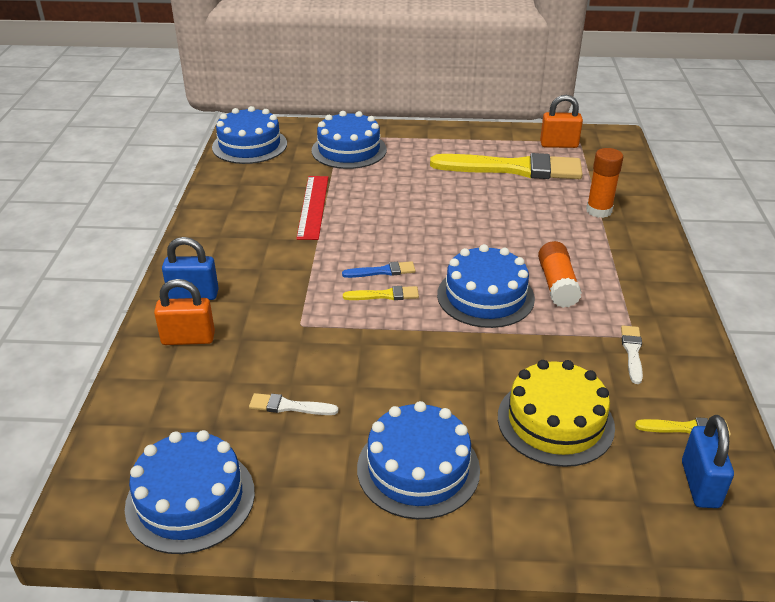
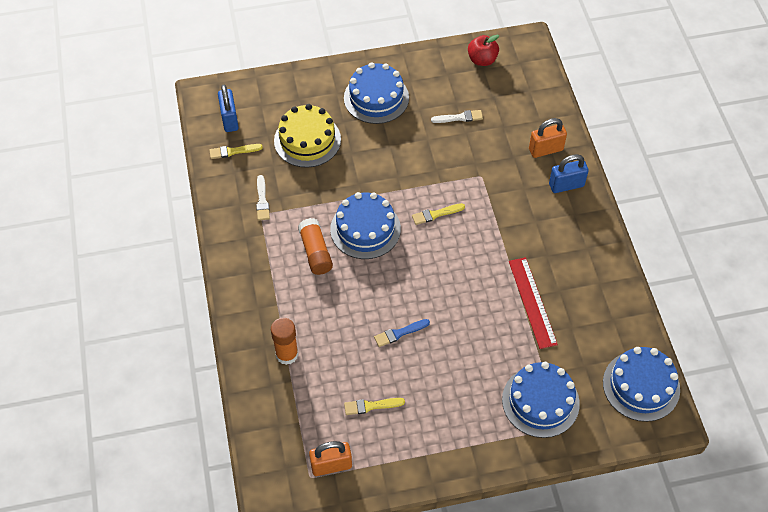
camera: 165 degrees right, 20 degrees up
(190, 499) = (482, 60): blue cake -> red apple
(382, 271) = (446, 237): blue brush -> blue brush (399, 333)
(514, 169) = (371, 406): yellow brush -> yellow brush, size x0.41

